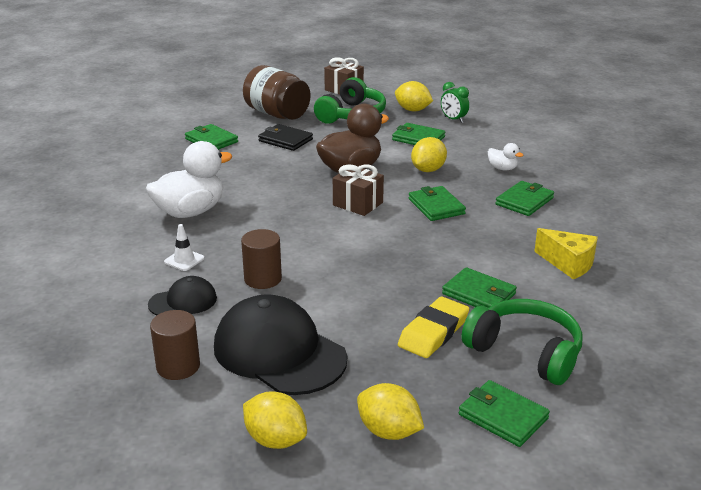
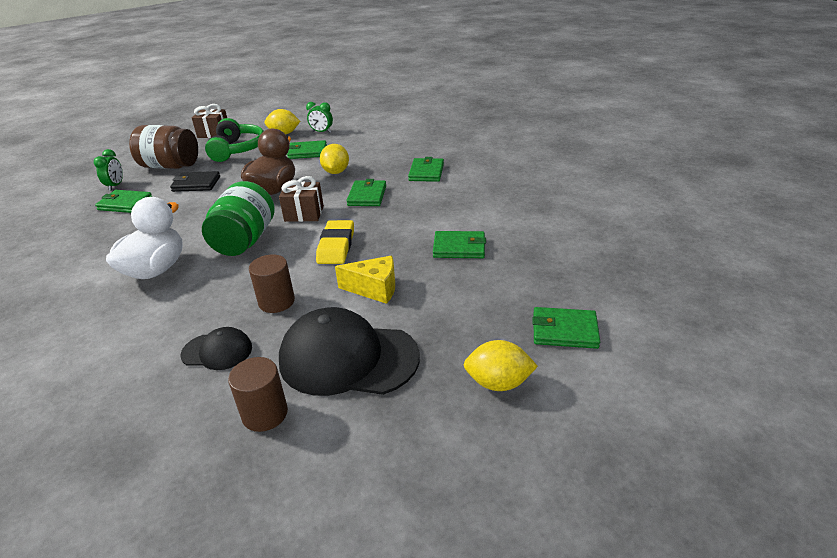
camera: 30 degrees left, 5 degrees up
(183, 301) = (217, 351): black cap -> black cap turned 60 degrees clockwise
(184, 260) = (186, 314): white traffic cone -> none
(216, 120) = (115, 186): none -> green clock
(275, 440) = (416, 437): yellow lemon -> none
(283, 212) = (245, 241): none -> green jar
(433, 332) = (455, 289): yellow eraser -> yellow eraser (336, 246)
(436, 206) = (367, 196): green wallet -> green wallet turned 60 degrees clockwise
(502, 168) = (389, 155): white duck -> none
(525, 352) = (531, 276): green headphones -> none
(568, 264) = (497, 204): yellow cheese -> yellow cheese (374, 289)

